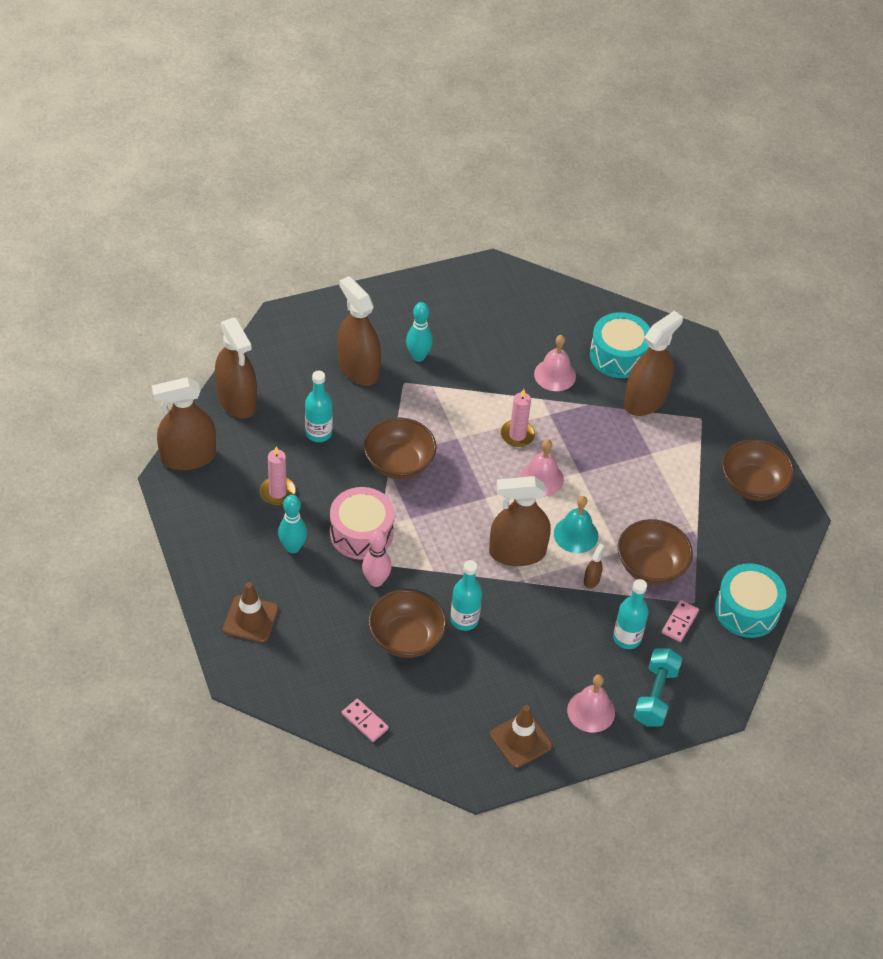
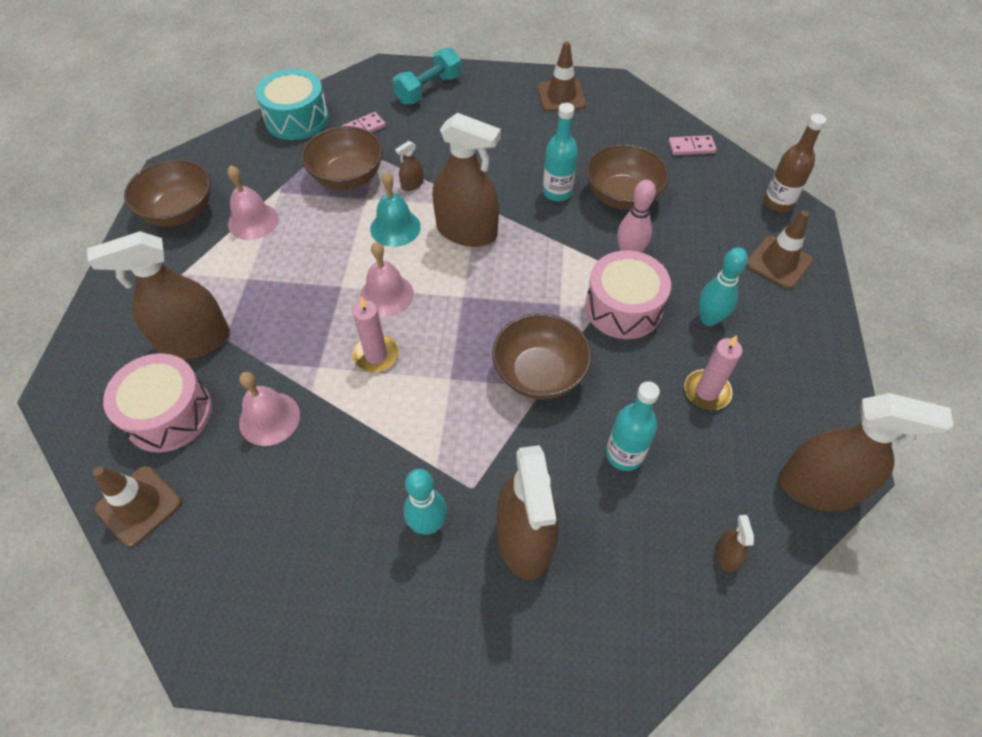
camera: 150 degrees left, 5 degrees up
(237, 400) = (726, 556): brown spray bottle -> brown spray bottle, size x0.41
(265, 683) = (778, 203): none -> brown bottle
(365, 721) = (691, 147): pink domino -> pink domino turned 75 degrees counterclockwise
(588, 309) = (139, 505): none -> brown traffic cone
(591, 711) = (489, 96): pink bell -> pink bell (253, 221)
(618, 355) = (168, 414): turquoise drum -> pink drum
(627, 638) = (418, 132): turquoise bottle -> none

